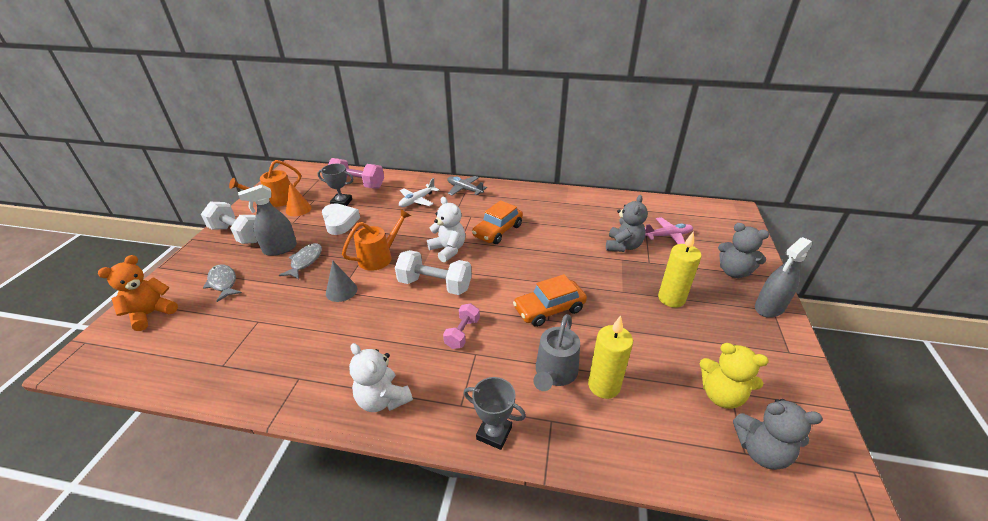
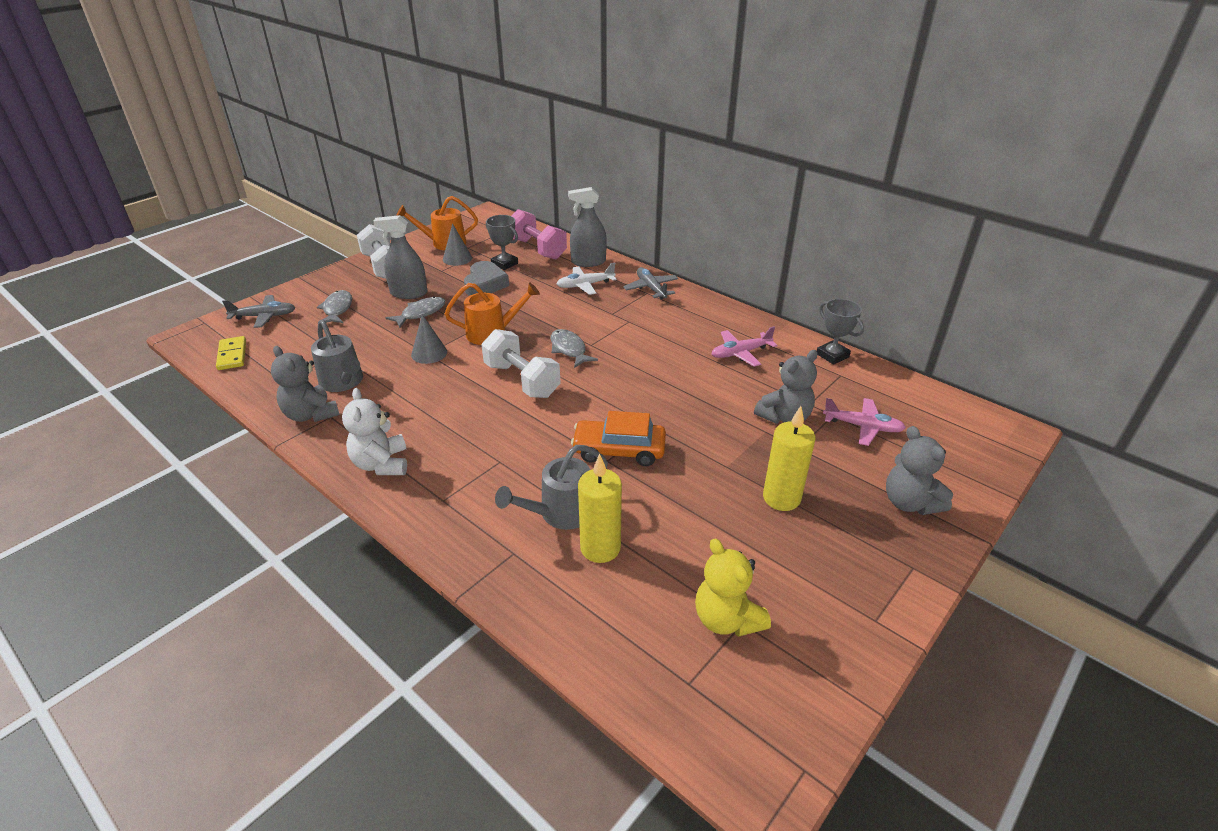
camera: 30 degrees right, 0 degrees up
(145, 362) = (232, 355): none -> yellow domino
(151, 314) = (264, 316): orange teddy bear -> grey plane
(285, 343) = (343, 382): none -> grey watering can
(298, 209) = (457, 258): orange cone -> grey cone
(340, 222) = (485, 284): white heart -> grey heart
(448, 250) = (569, 349): white teddy bear -> grey fish
(462, 333) = (505, 437): pink dumbbell -> none
(494, 433) = (450, 537): grey trophy -> grey trophy (832, 355)
(497, 231) = (644, 347): orange car -> none
(560, 214) = (740, 353): none -> pink plane
(761, 451) = (710, 691): grey teddy bear -> grey teddy bear (311, 414)
(769, 307) = (911, 562): grey spray bottle -> grey spray bottle (588, 262)

